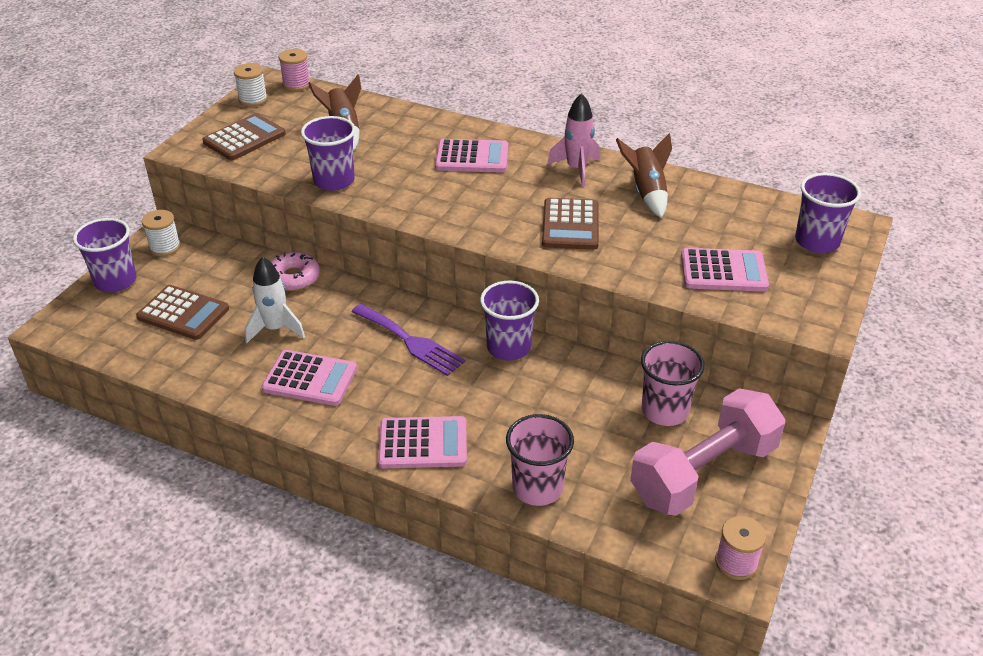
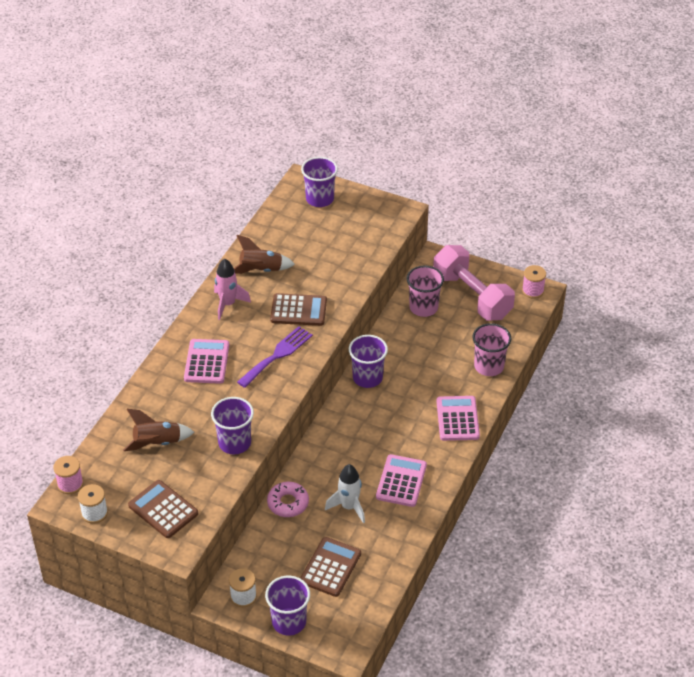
camera: 90 degrees left, 5 degrees up
(410, 341) = (362, 429): purple fork -> purple fork (277, 355)
(723, 271) = (350, 243): pink calculator -> none

